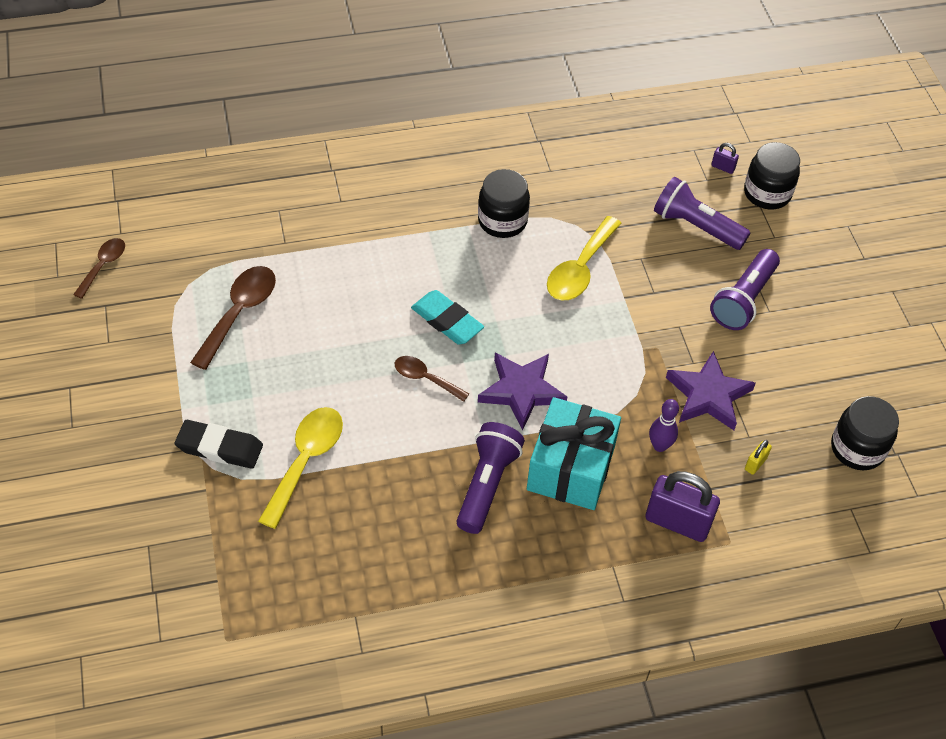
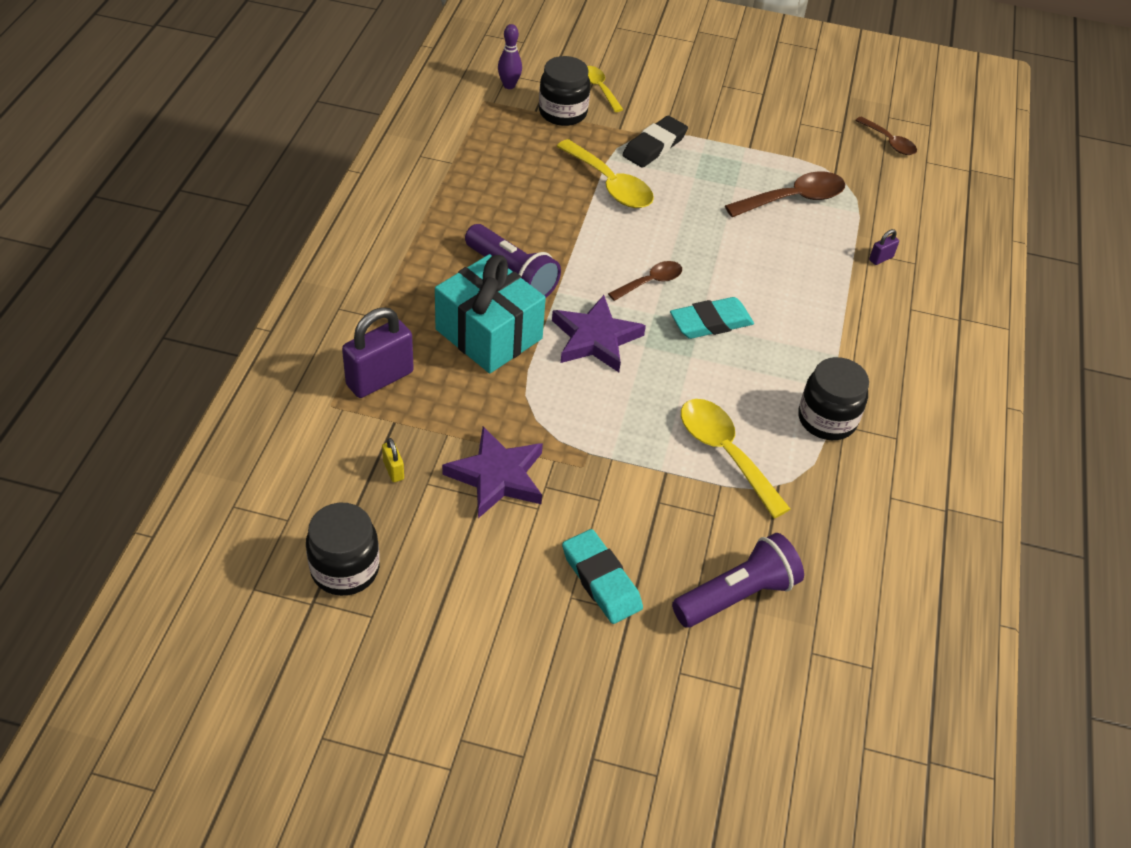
camera: 115 degrees right, 5 degrees down
(140, 537) = (599, 88): none -> yellow spoon
(239, 312) = (794, 199): brown spoon -> brown spoon turned 75 degrees counterclockwise
(659, 446) = (467, 407): purple bowling pin -> purple bowling pin (509, 85)
(723, 167) = (826, 683): purple padlock -> purple padlock (881, 258)
(743, 300) = (601, 580): purple flashlight -> turquoise eraser
(767, 193) = (757, 709): black jar -> black jar (563, 113)

